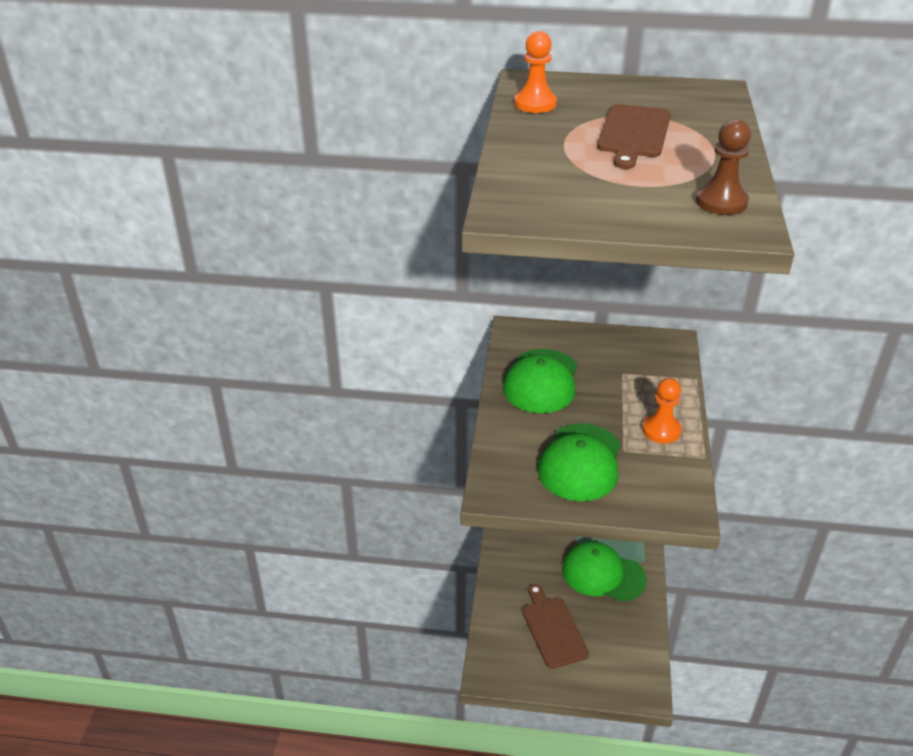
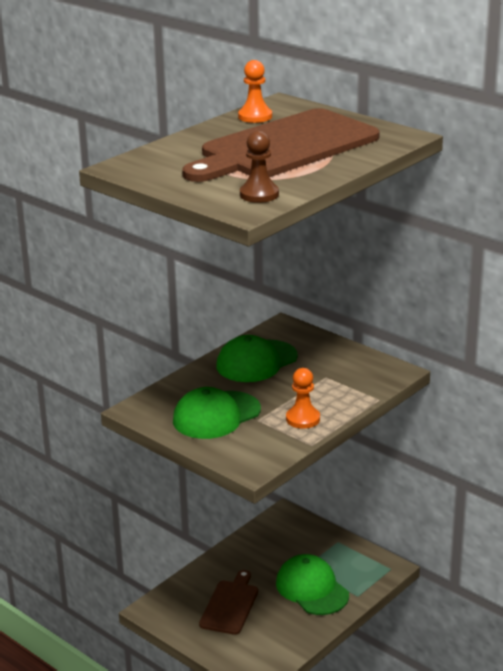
camera: 35 degrees right, 10 degrees down
(633, 134) = (284, 147): brown cutting board -> brown cutting board, size x1.97

